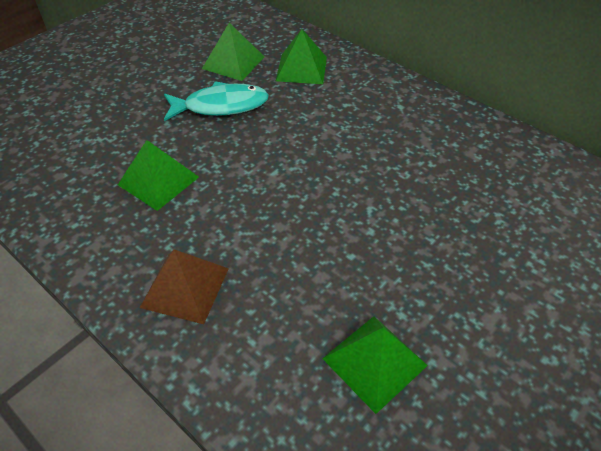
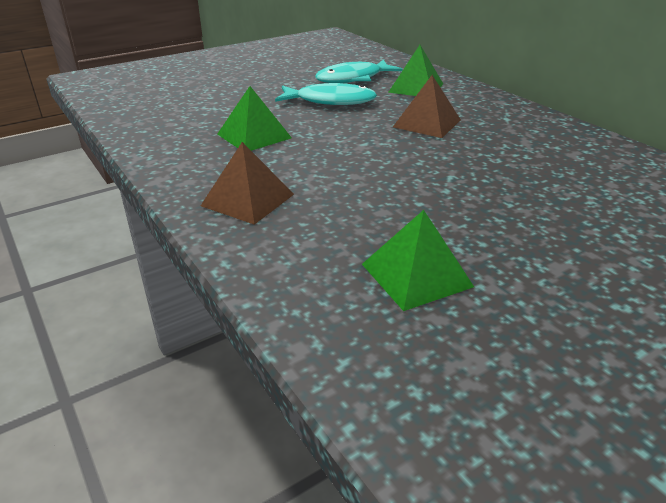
camera: 15 degrees right, 15 degrees down
(233, 62) = (353, 78): green pyramid -> turquoise fish
(327, 127) = (427, 123): none -> brown pyramid

